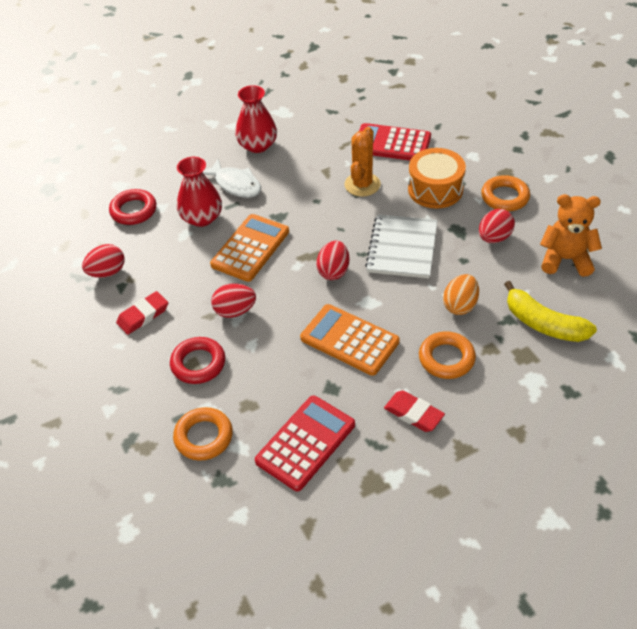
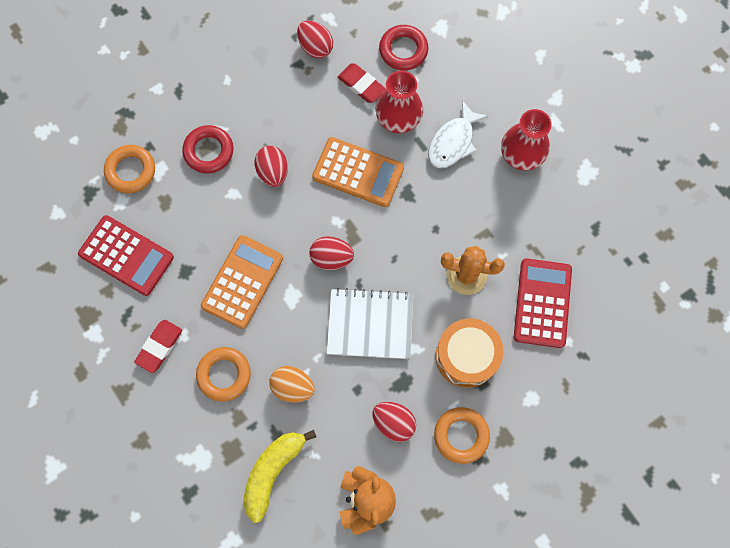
camera: 80 degrees right, 25 degrees up
(143, 315) = (263, 92): red eraser -> red eraser (361, 85)

